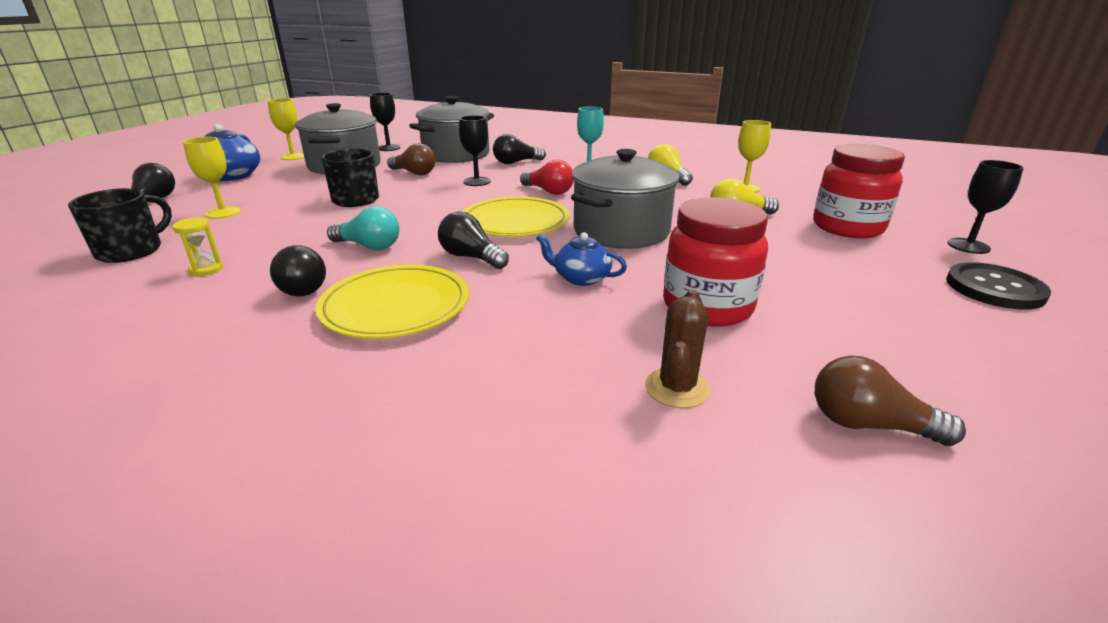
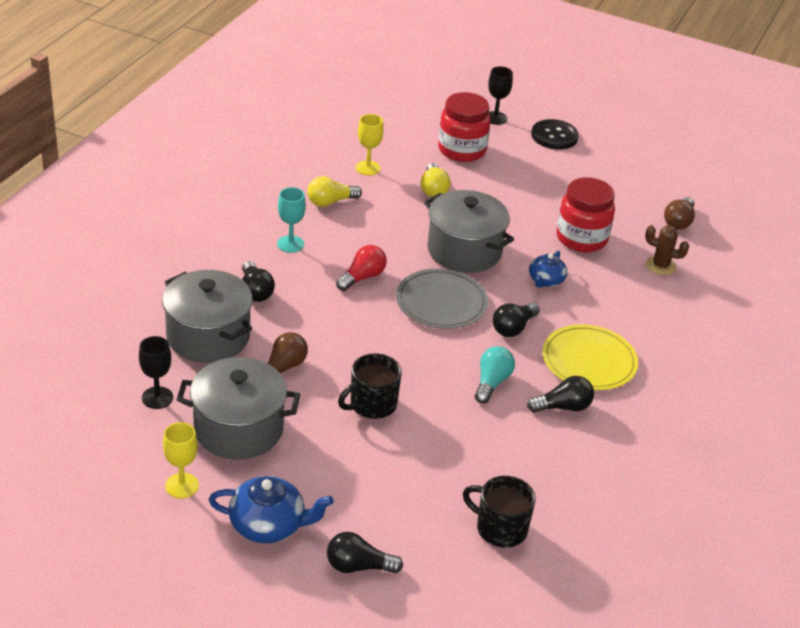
camera: 90 degrees left, 10 degrees up
(206, 269) = (537, 467): yellow hourglass -> none
(223, 213) = (403, 495): yellow goblet -> none
(477, 181) = (324, 322): black goblet -> none
(515, 222) = (441, 302): yellow plate -> grey plate

